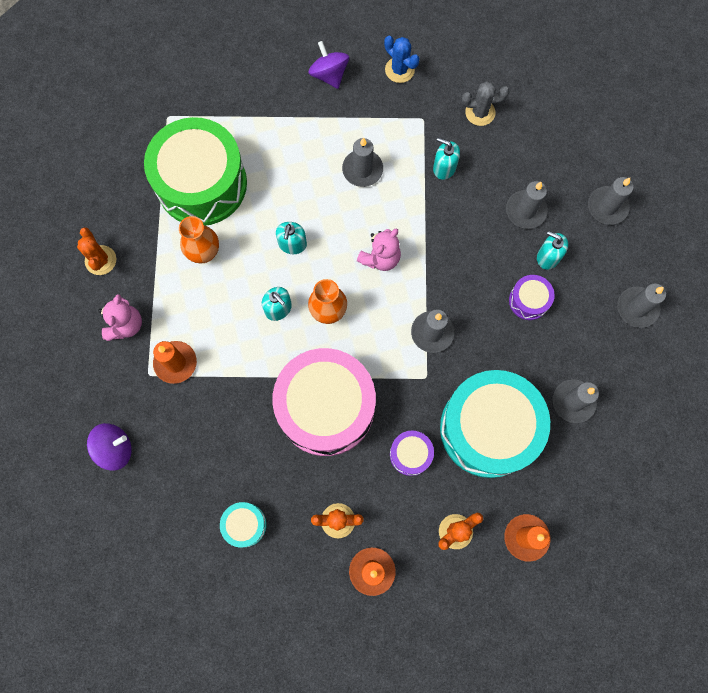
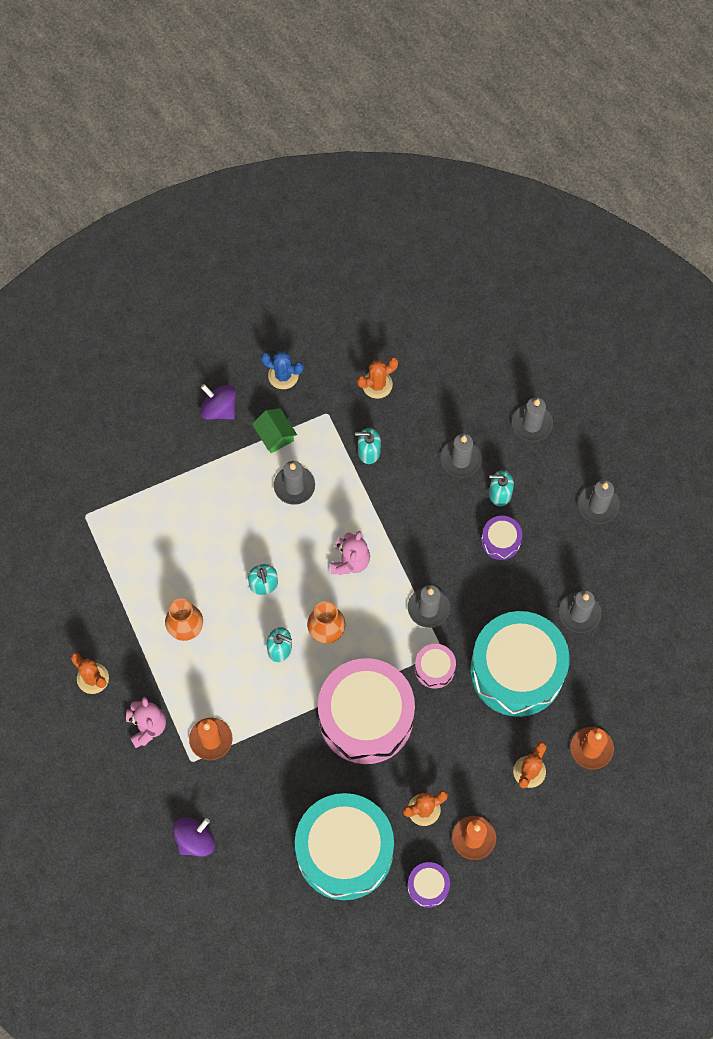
camera: 25 degrees left, 5 degrees down
(201, 183) = (150, 565): green drum -> none
(245, 525) = (344, 851): turquoise drum -> turquoise drum, size x2.33
(367, 118) = (275, 435): none -> green house
(410, 454) = (460, 724): purple drum -> purple drum (428, 886)
(411, 391) = (434, 668): none -> pink drum
(480, 112) = (377, 384): grey cactus -> orange cactus

